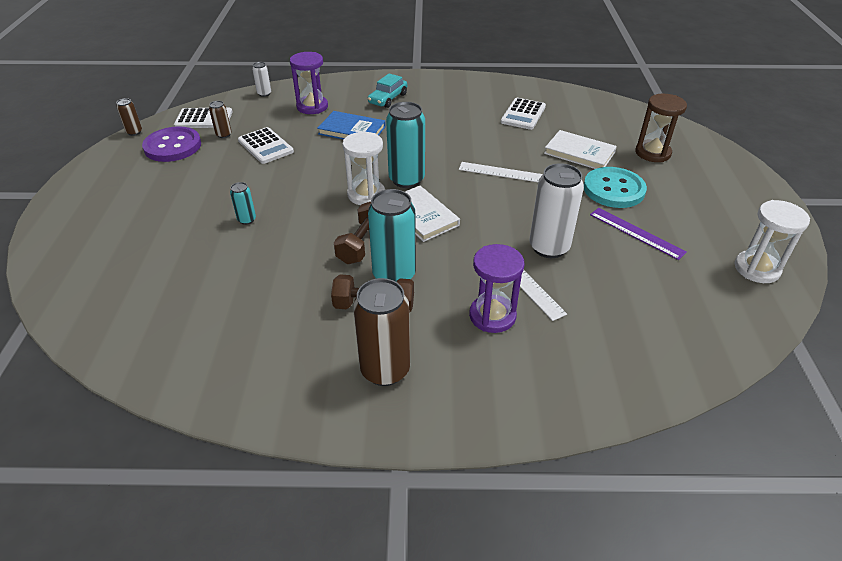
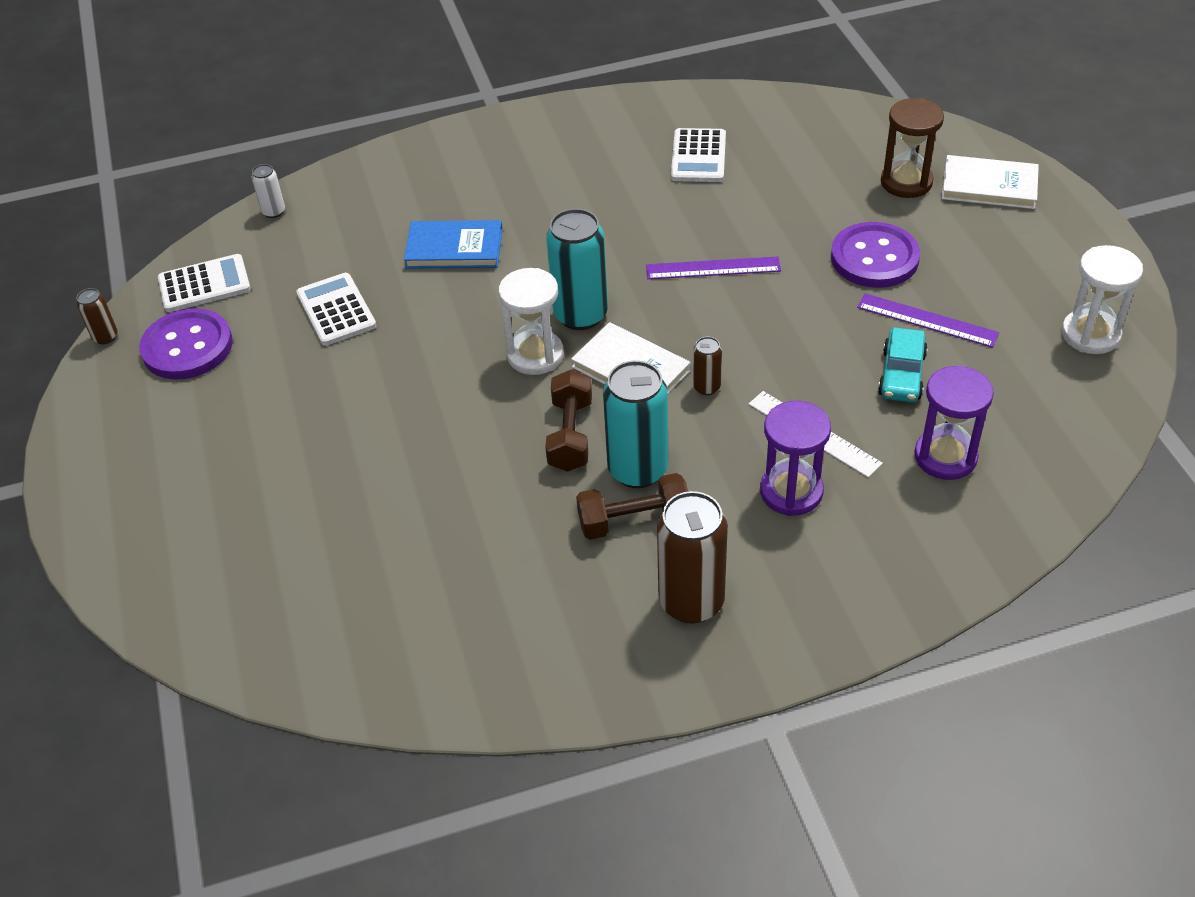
camera: 15 degrees left, 5 degrees up
(224, 135) = (256, 305): brown can -> brown can (706, 387)
(247, 220) = (384, 441): turquoise can -> none
(265, 146) = (336, 310): white calculator -> white calculator turned 150 degrees counterclockwise
(312, 107) = (367, 219): purple hourglass -> purple hourglass (945, 457)
(388, 99) = (479, 175): turquoise car -> turquoise car (902, 375)
(503, 172) = (713, 268): white ruler -> purple ruler
(549, 247) = (823, 373): white can -> none
(579, 153) = (806, 207): white book -> white book (989, 186)
(613, 189) = (874, 258): turquoise button -> purple button

